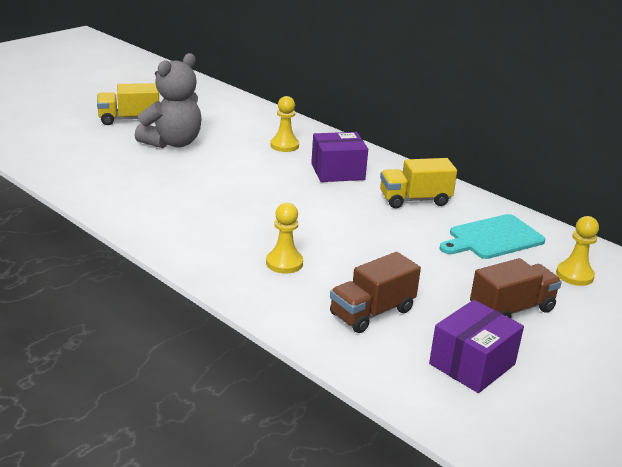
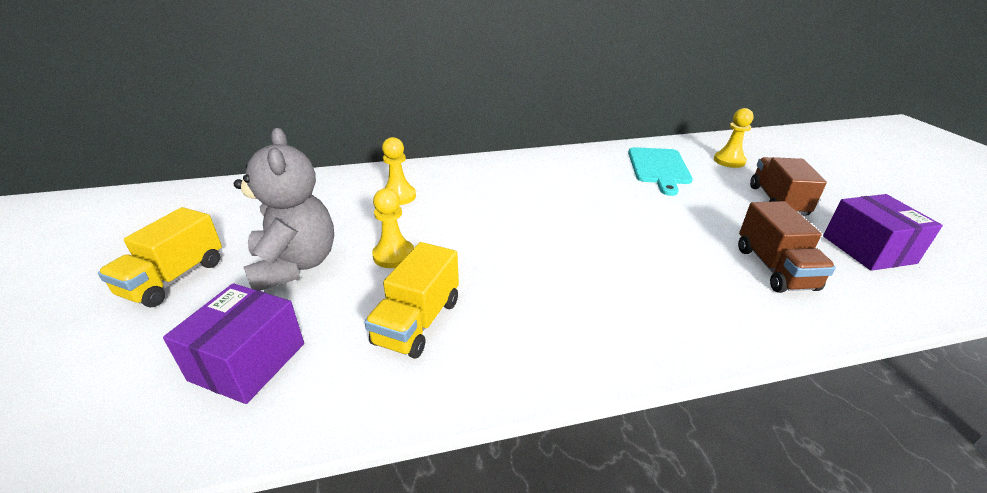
camera: 55 degrees left, 5 degrees up
(284, 263) = (657, 287): yellow pawn -> yellow pawn (394, 255)
(337, 172) = (486, 189): purple box -> purple box (248, 361)
(414, 200) = (572, 174): yellow truck -> yellow truck (417, 322)

